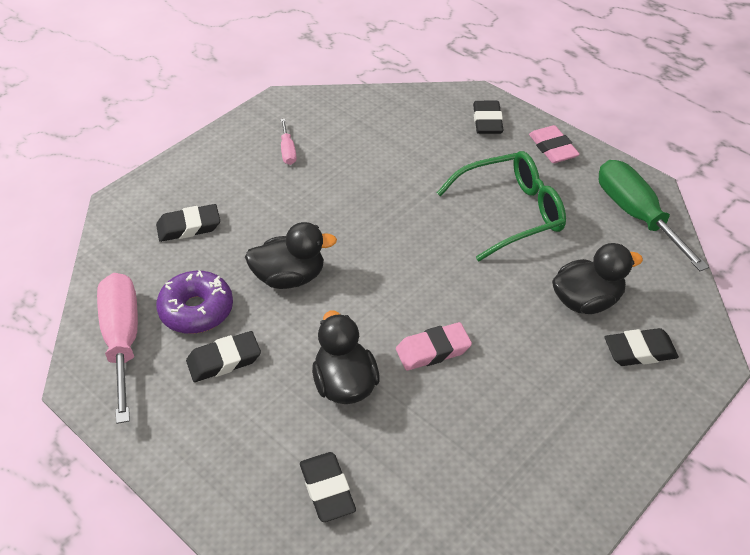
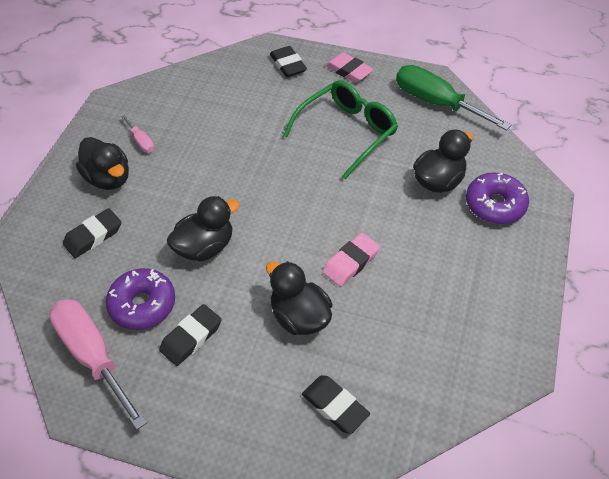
camera: 25 degrees left, 5 degrees up
(235, 176) = (108, 178): none -> black duck
(639, 351) = (495, 205): black eraser -> purple donut

